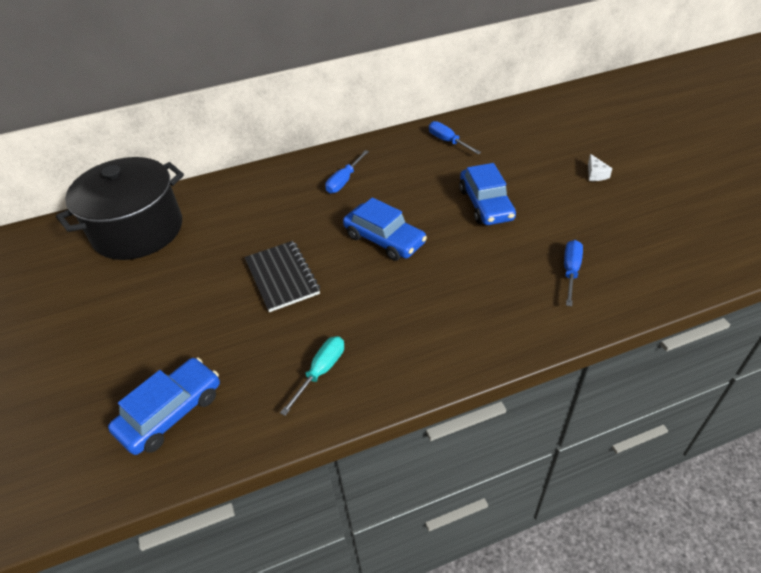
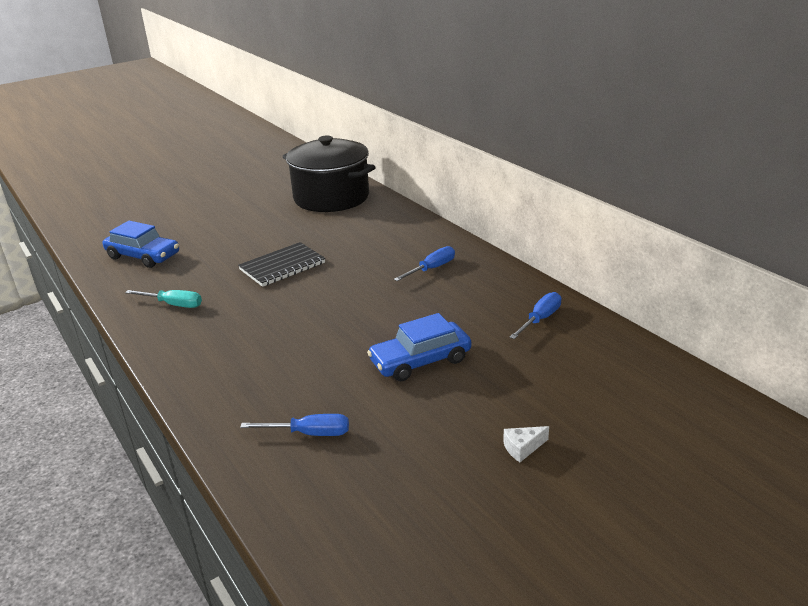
camera: 75 degrees right, 15 degrees down
(344, 181) = (432, 269): blue screwdriver -> blue screwdriver turned 120 degrees clockwise
(384, 239) = (343, 306): blue car -> none

